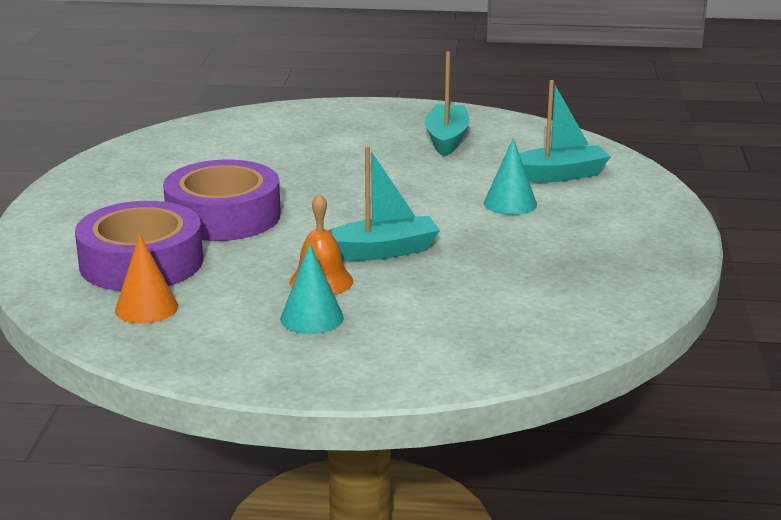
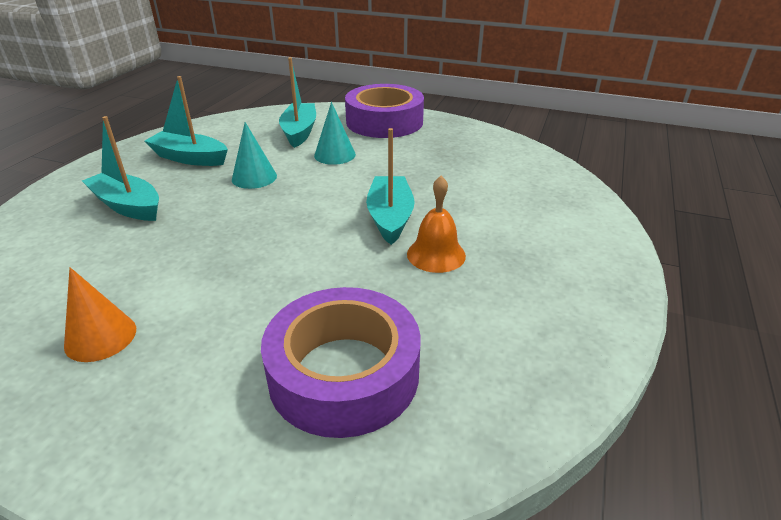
camera: 75 degrees left, 10 degrees up
(146, 308) = (463, 377): orange cone -> orange cone (100, 337)
(223, 216) = (257, 297): purple tape -> purple tape (384, 122)
(312, 318) = (505, 268): turquoise cone -> turquoise cone (254, 177)
(337, 139) = (128, 206): none -> turquoise boat

